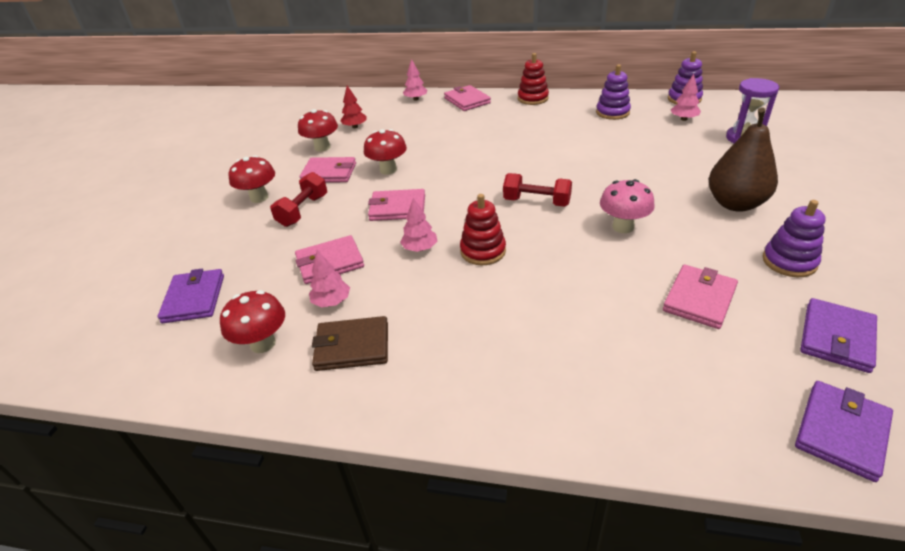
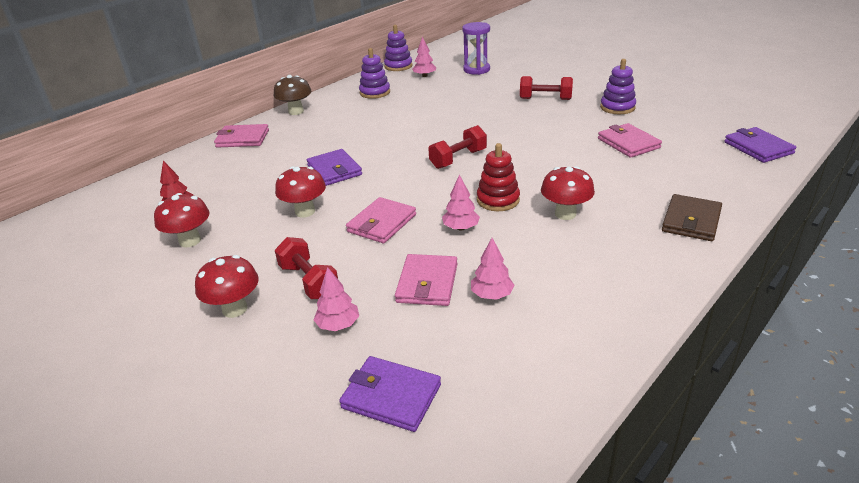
camera: 60 degrees left, 5 degrees down
(263, 343) = (518, 352): red mushroom -> red mushroom (565, 214)
(329, 173) = (255, 248): pink wallet -> none
(352, 346) = (566, 297): brown wallet -> brown wallet (691, 221)
(416, 99) = (187, 161): pink tree -> pink tree (338, 325)
(533, 98) = (296, 111): red stacking toy -> brown mushroom
(623, 227) = (529, 139): pink mushroom -> none
(735, 204) = (545, 99): brown pear -> red dumbbell
(836, 338) = (690, 121): purple wallet -> purple wallet (334, 170)

